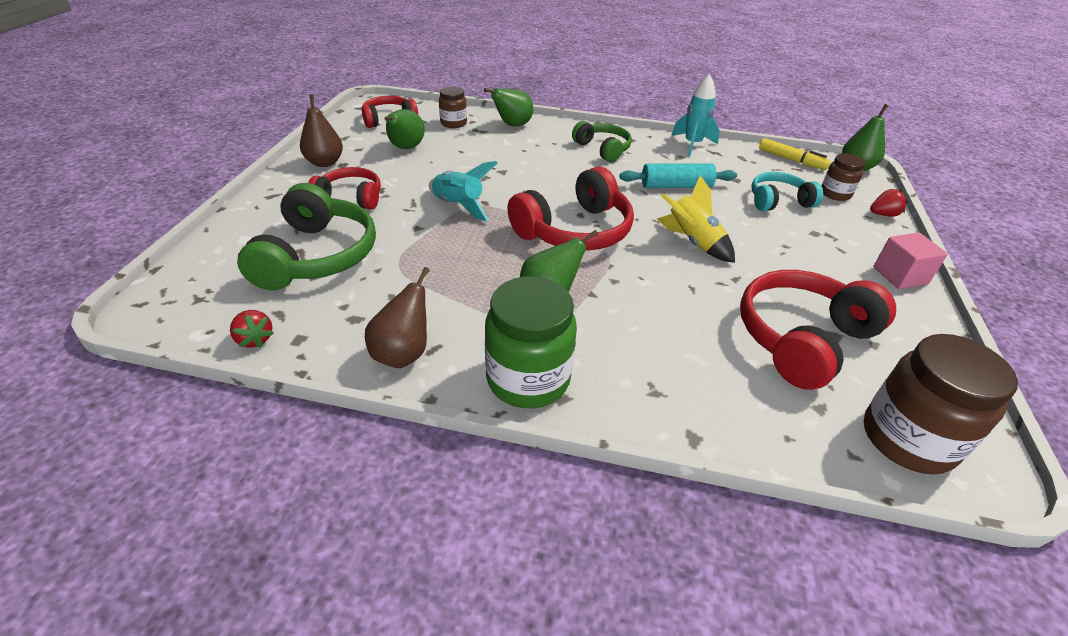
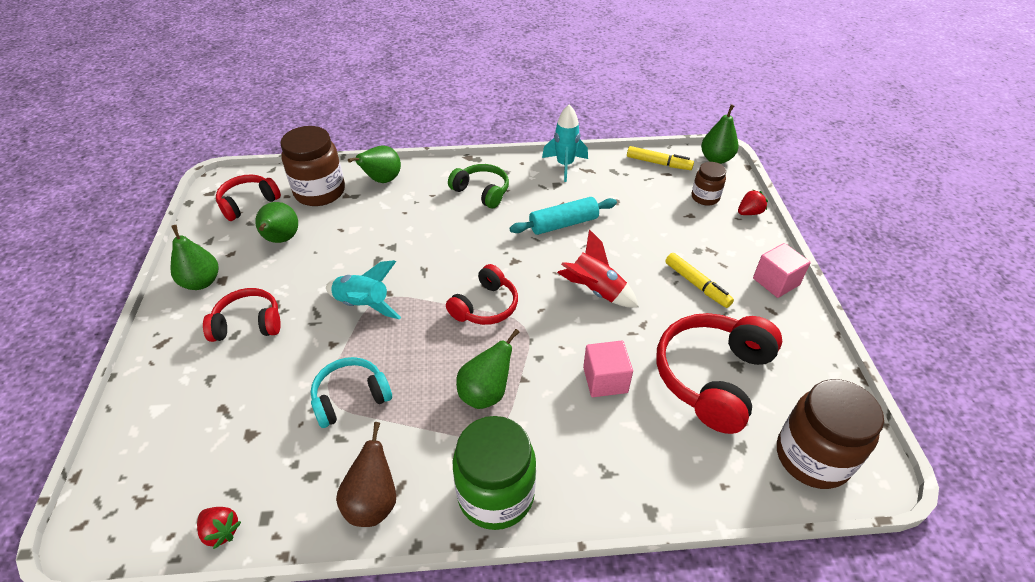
camera: 15 degrees left, 5 degrees up
(316, 256) = (242, 410): green headphones -> none
(325, 163) = (201, 282): brown pear -> green pear
(453, 123) = (320, 192): brown jar -> brown jar, size x1.81
(574, 230) = (485, 306): red headphones -> red headphones, size x0.60
(679, 314) = (605, 380): none -> pink cube
(692, 242) = (595, 291): yellow rocket -> red rocket
(778, 201) = (658, 219): turquoise headphones -> turquoise headphones (351, 398)
(806, 259) = (697, 285): none -> yellow marker

